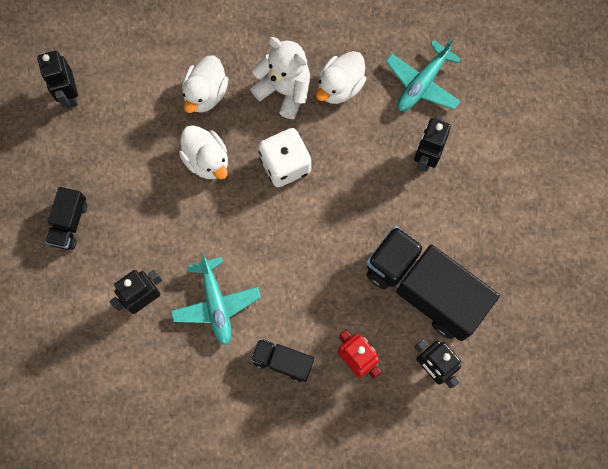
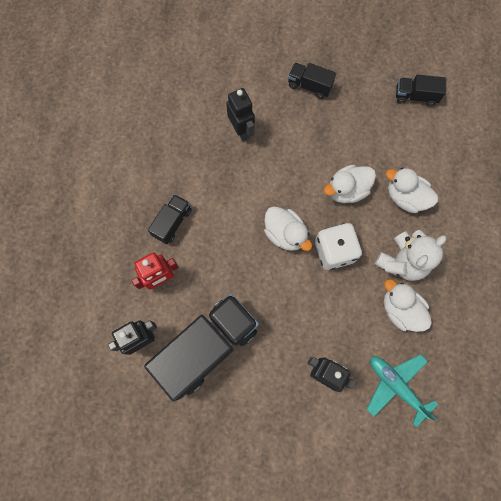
camera: 100 degrees right, 0 degrees up
(69, 94) = (415, 96): black robot -> black truck
(216, 304) = (227, 180): turquoise plane -> none
(274, 223) = (285, 234): none -> white duck

